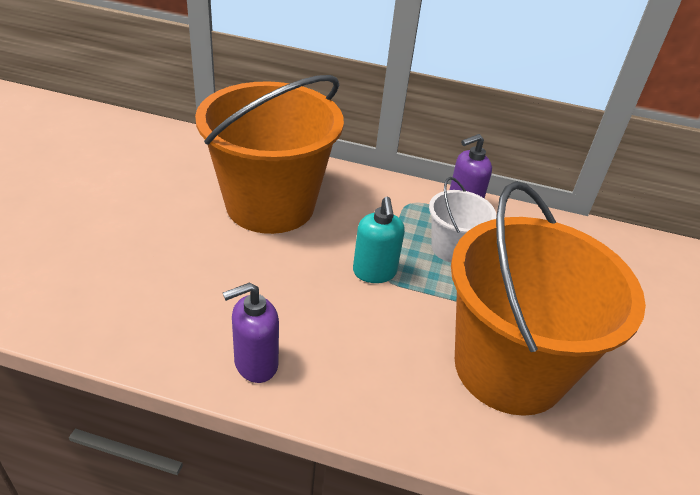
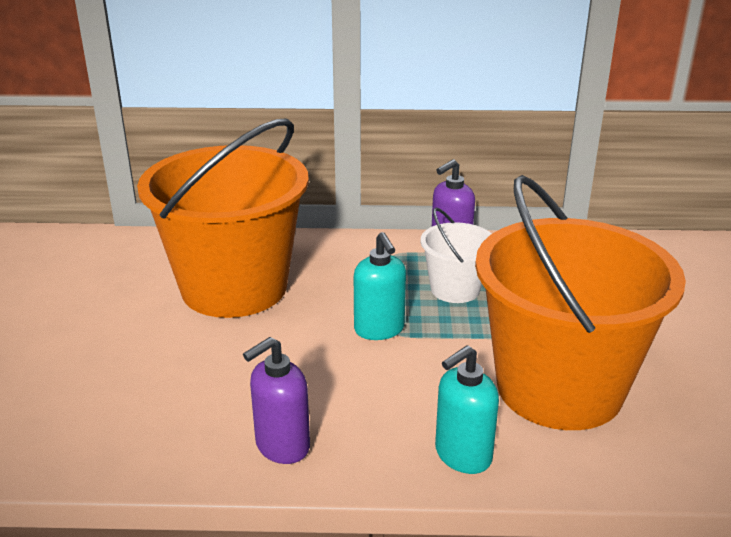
camera: 10 degrees left, 10 degrees down
(401, 412) = (462, 455): none -> turquoise soap dispenser

